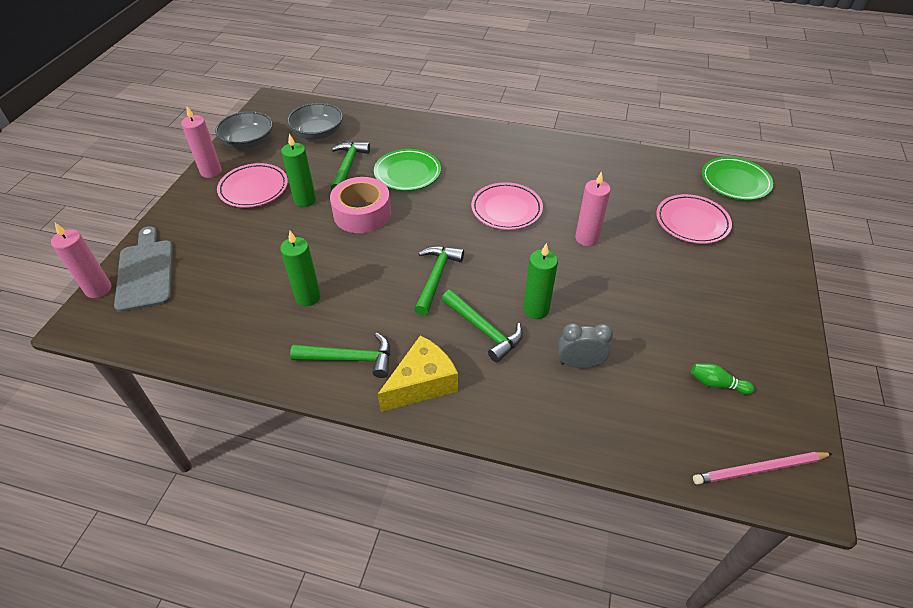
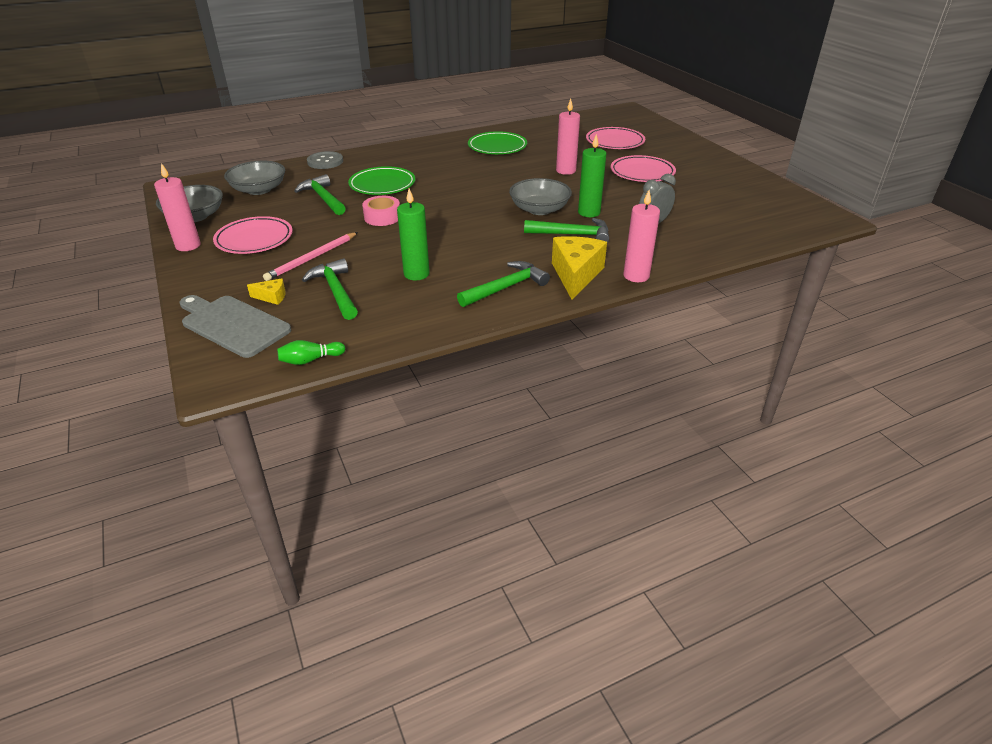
camera: 40 degrees left, 10 degrees down
(98, 289) = (199, 355): pink candle -> pink candle (636, 276)
(195, 259) = (272, 297): none -> yellow cheese
(305, 200) = (317, 228): green candle -> none
(362, 213) = (382, 217): pink tape -> pink tape, size x0.63
(399, 122) = (325, 162): none -> grey button
(436, 277) = (498, 225): green hammer -> green hammer (336, 291)
(496, 278) = (539, 209): none -> grey bowl
(506, 209) = (490, 176): pink plate -> pink plate (642, 173)
(716, 384) = (733, 200): green bowling pin -> green bowling pin (310, 360)
(735, 182) = (610, 117): green plate -> green plate (497, 147)
(759, 469) = (802, 221): pink pencil -> pink pencil (312, 258)

